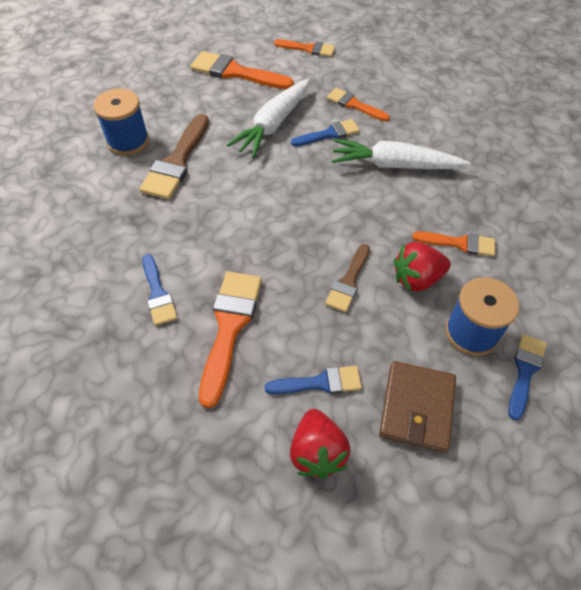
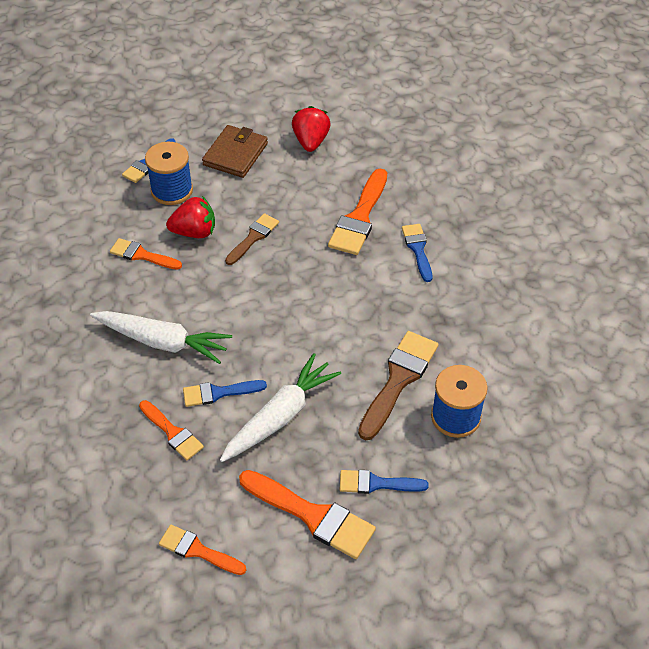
camera: 170 degrees left, 5 degrees down
(320, 382) = (298, 175): blue brush -> blue brush (376, 483)

